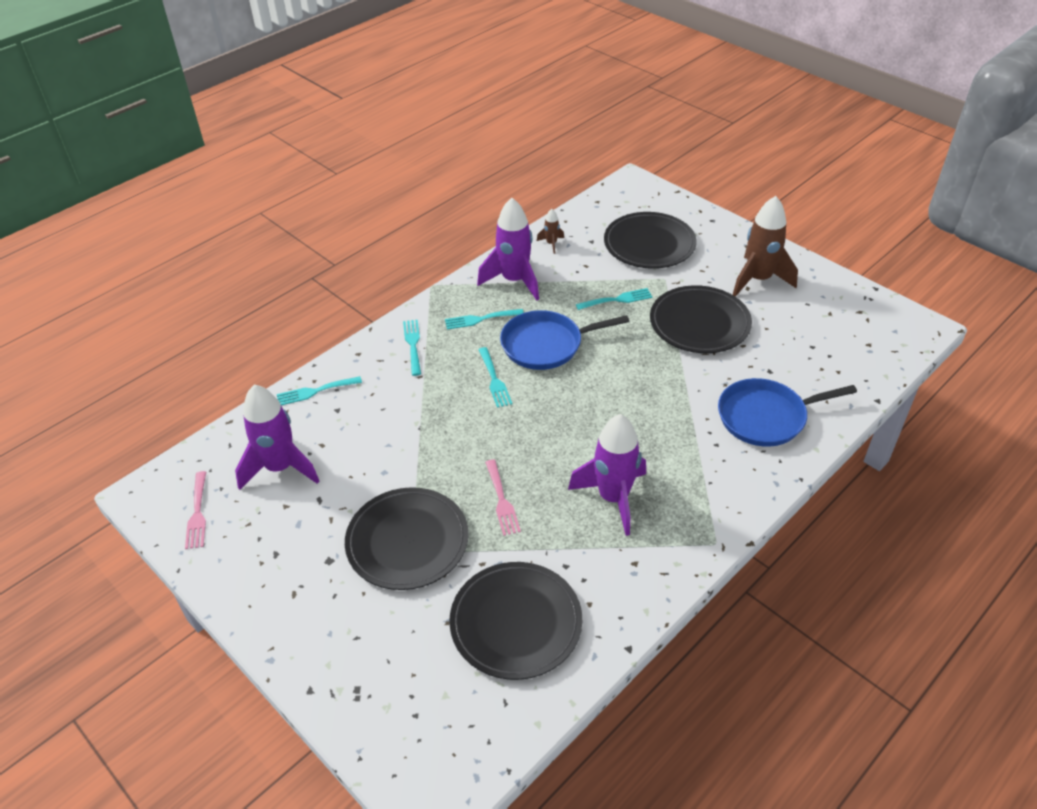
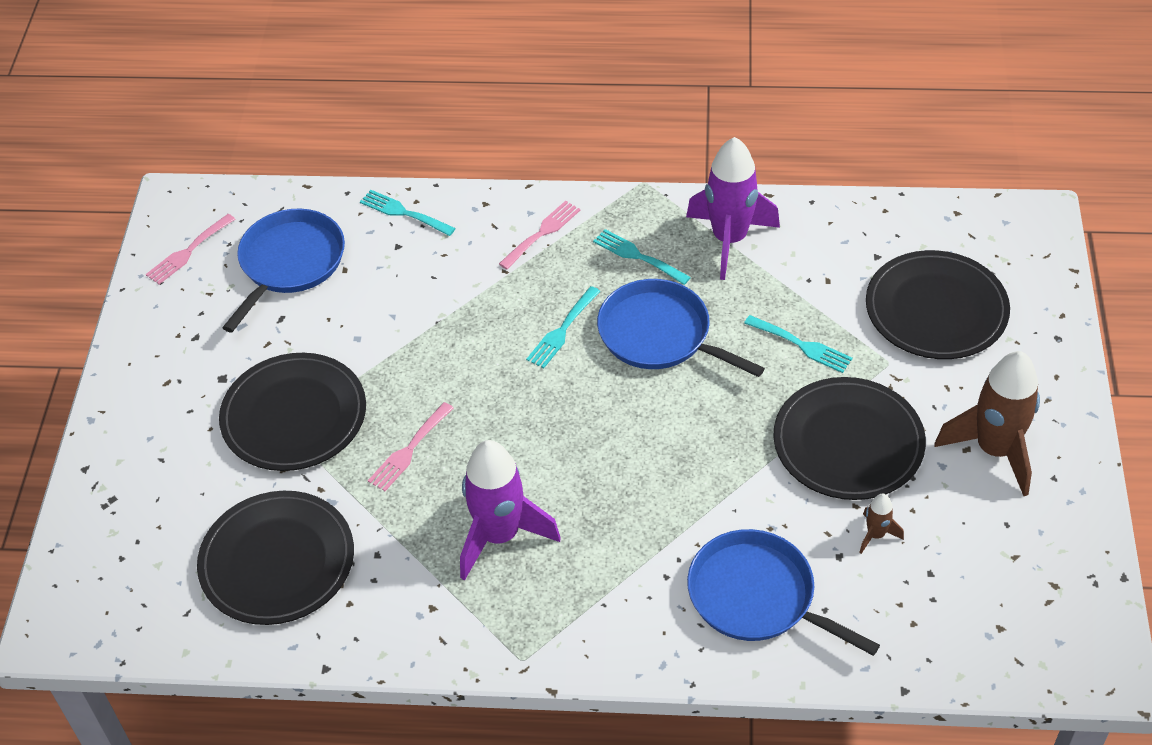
camera: 50 degrees right, 5 degrees up
(280, 468) = (289, 263): purple rocket -> blue pan
(413, 344) = (542, 233): turquoise fork -> pink fork
(551, 244) = (829, 226): brown rocket -> brown rocket (875, 535)

